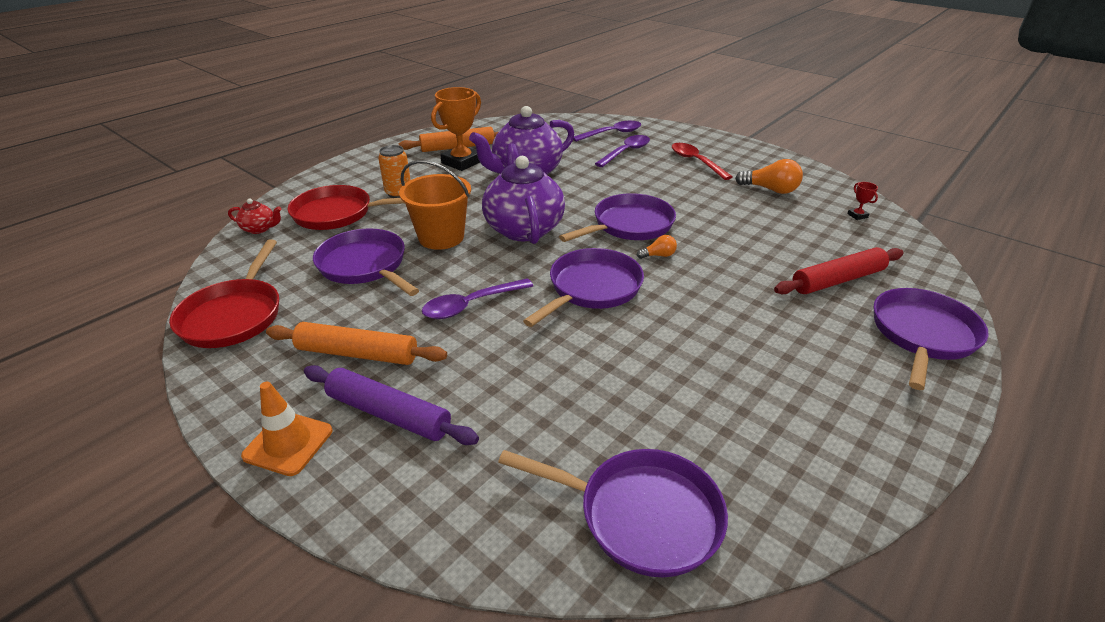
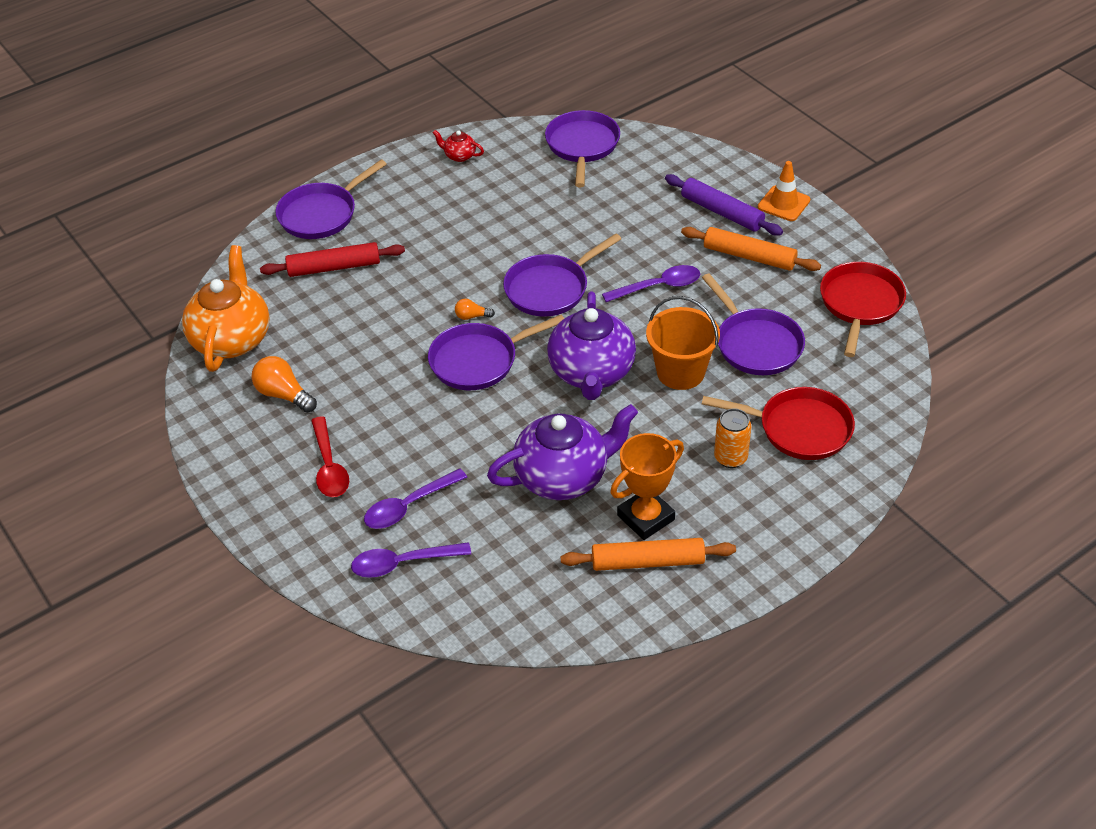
camera: 165 degrees left, 10 degrees up
(260, 229) = (881, 415): red teapot -> red teapot (459, 156)
(641, 515) = (582, 146): purple pan -> purple pan turned 60 degrees clockwise
(857, 215) = (232, 339): red trophy -> orange teapot

